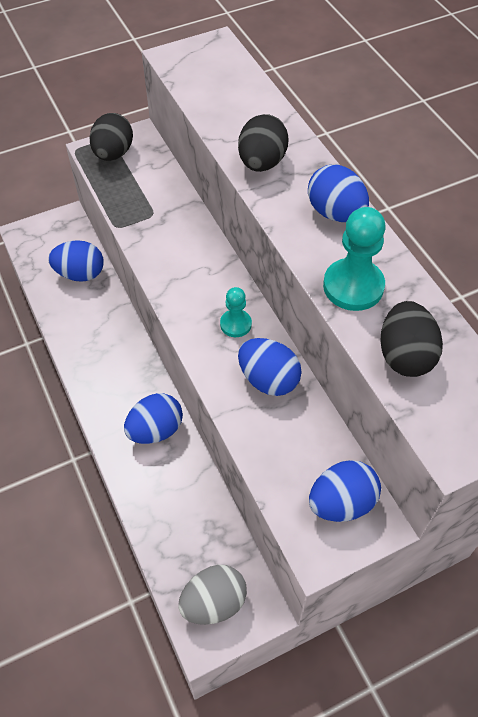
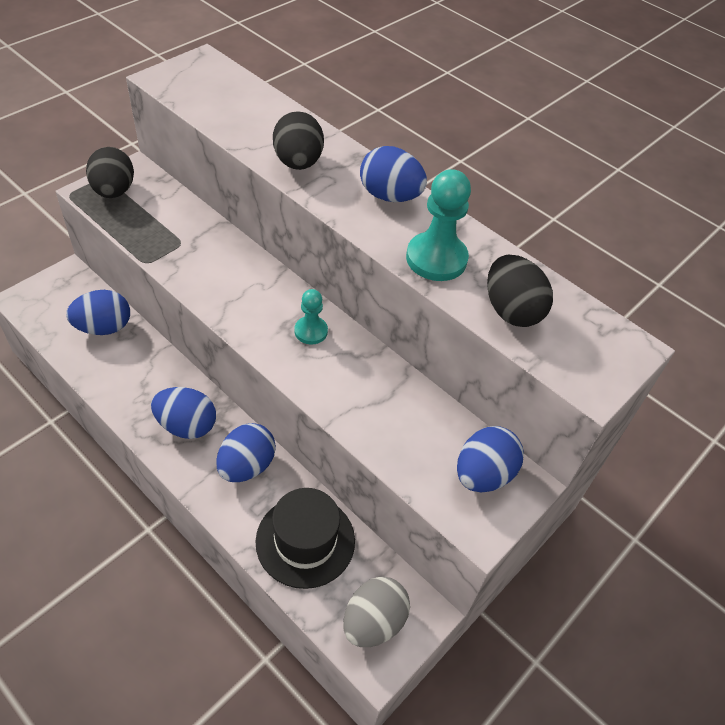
camera: 25 degrees left, 5 degrees down
(181, 512) = (305, 541): none -> black hat
(268, 380) = (365, 376): blue egg -> blue egg (186, 425)

